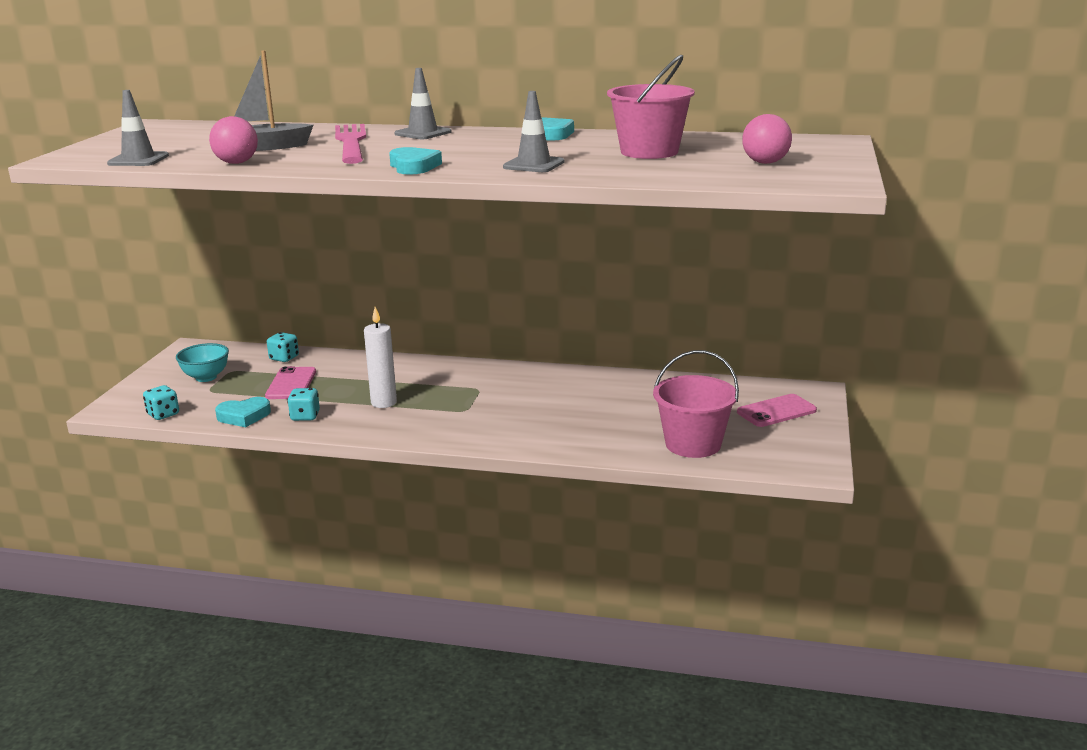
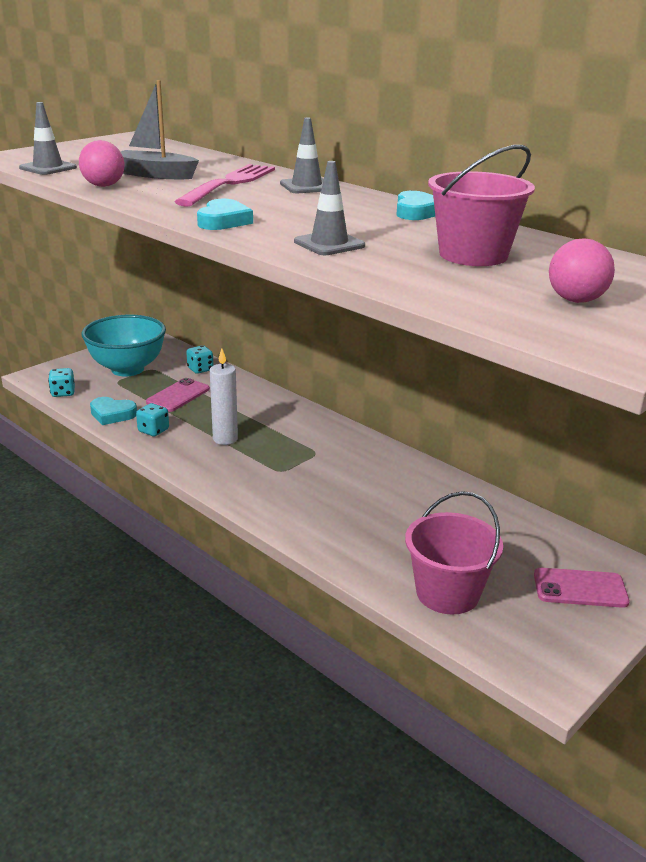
camera: 30 degrees right, 5 degrees up
(206, 377) = (127, 369): turquoise bowl -> turquoise bowl, size x1.80

